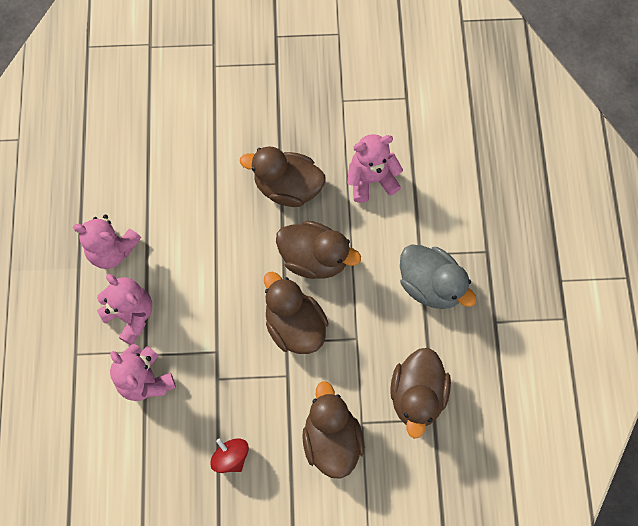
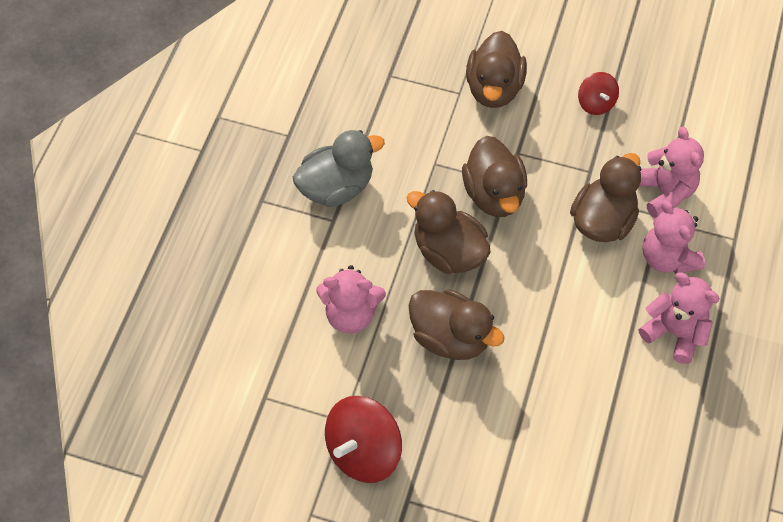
camera: 160 degrees left, 10 degrees down
(320, 85) = (363, 451): none -> red spinning top
(417, 396) = (396, 98): brown duck -> brown duck (602, 220)
(431, 285) = (336, 187): grey duck -> grey duck turned 90 degrees clockwise

